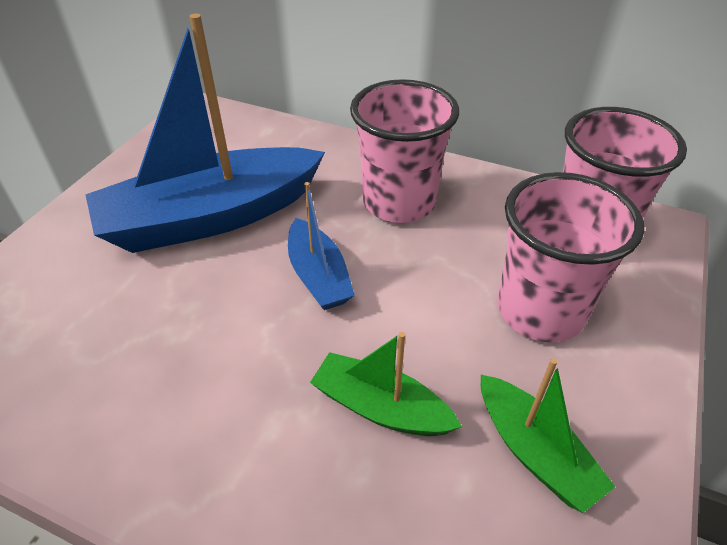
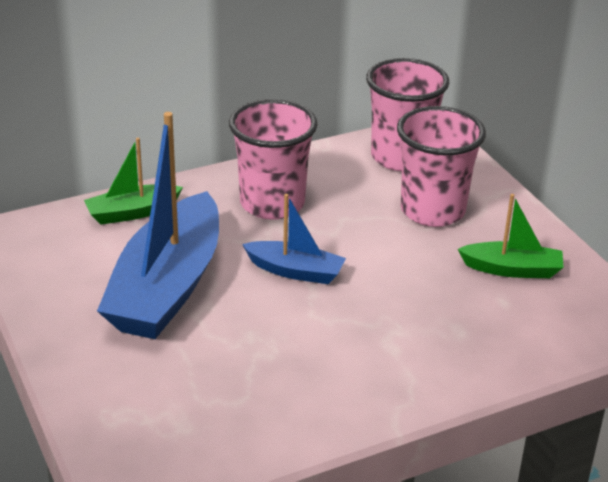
camera: 50 degrees left, 10 degrees down
(380, 407) = (427, 302): green boat -> green boat (132, 213)

